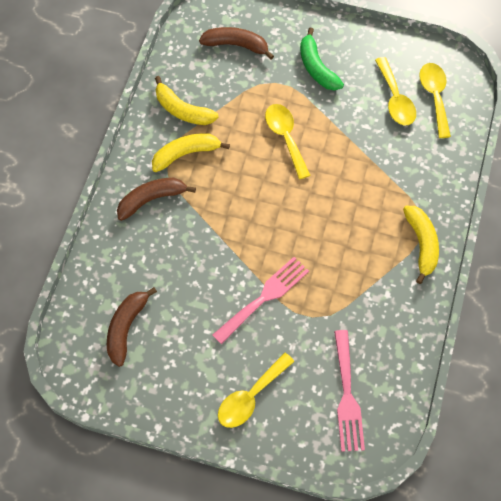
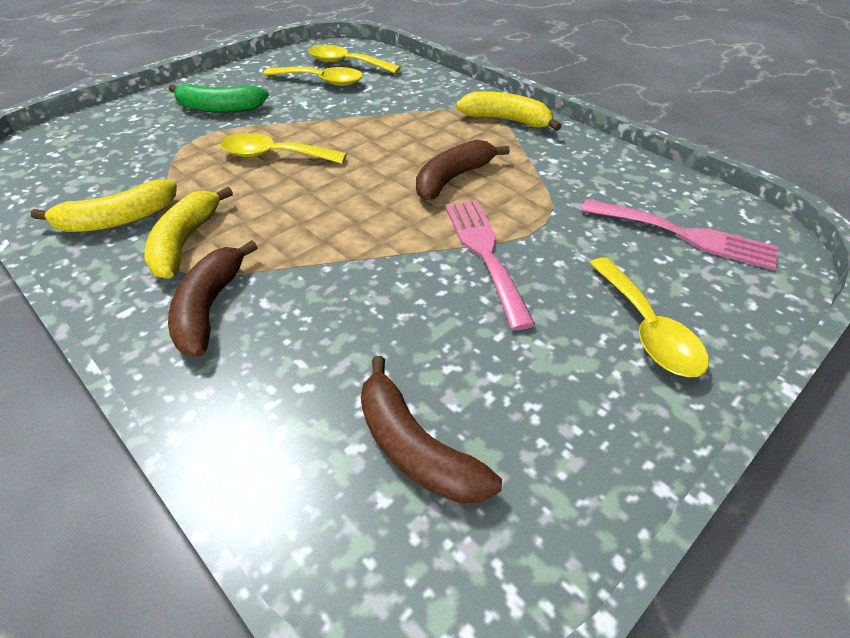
camera: 60 degrees left, 20 degrees down
(236, 45) = (104, 146): brown banana -> brown banana (453, 178)

